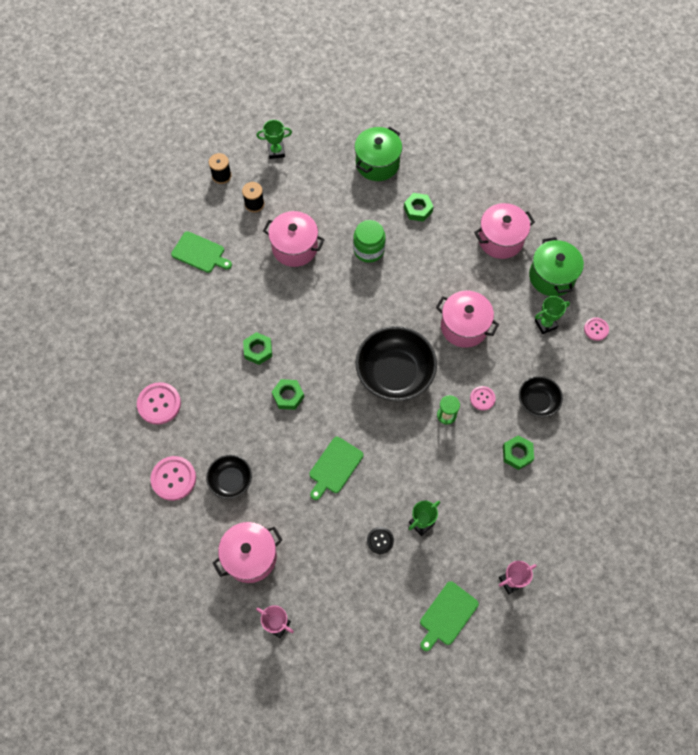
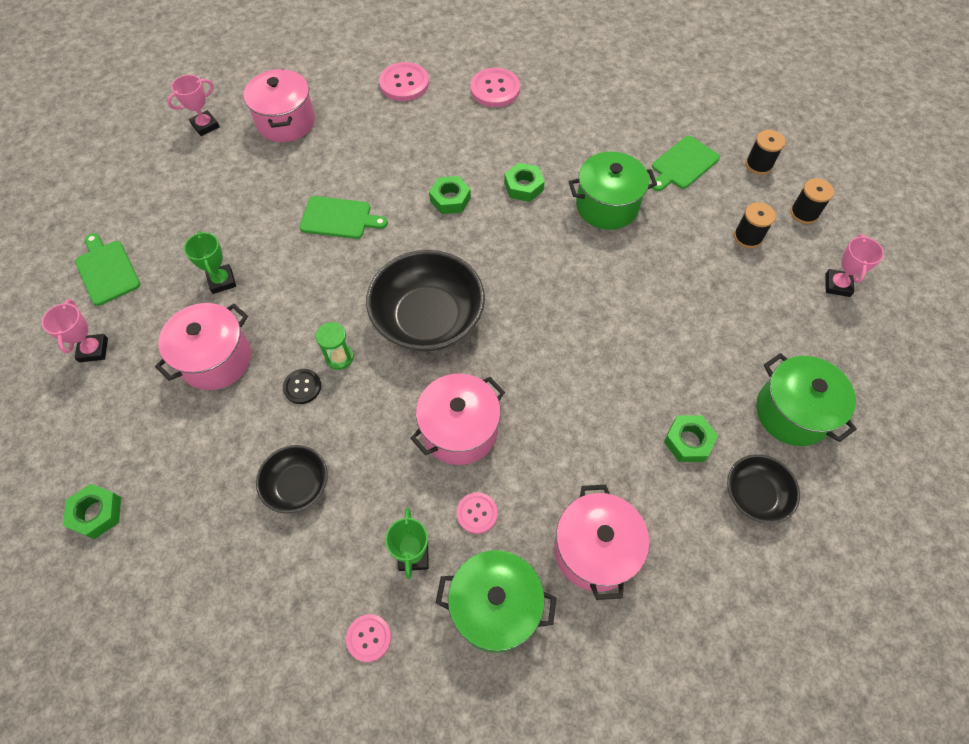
camera: 110 degrees right, 5 degrees down
(184, 207) = (758, 164): none -> black spool
(230, 480) = (376, 126): black bowl -> black bowl (755, 495)
(257, 292) = (607, 206): none -> green pot
(276, 151) = (837, 285): green trophy -> pink trophy
(294, 247) = (663, 262): pink pot -> pink pot (216, 359)
(334, 467) = (339, 218): green cutting board -> green cutting board turned 135 degrees clockwise
(368, 250) = (633, 349): green jar -> none
(380, 540) = (229, 234): black button -> black button (302, 387)
(482, 398) = (340, 411): pink button -> pink button (477, 513)
(517, 454) = (239, 424): green nut -> green nut (96, 513)

